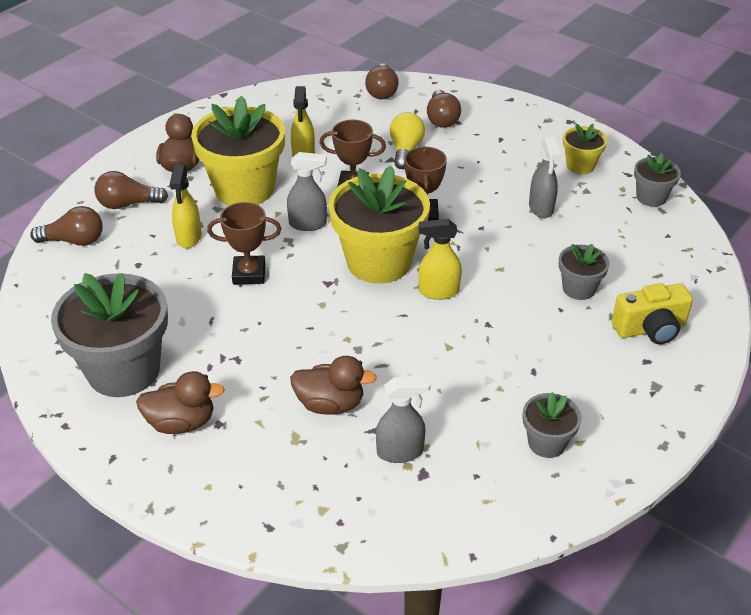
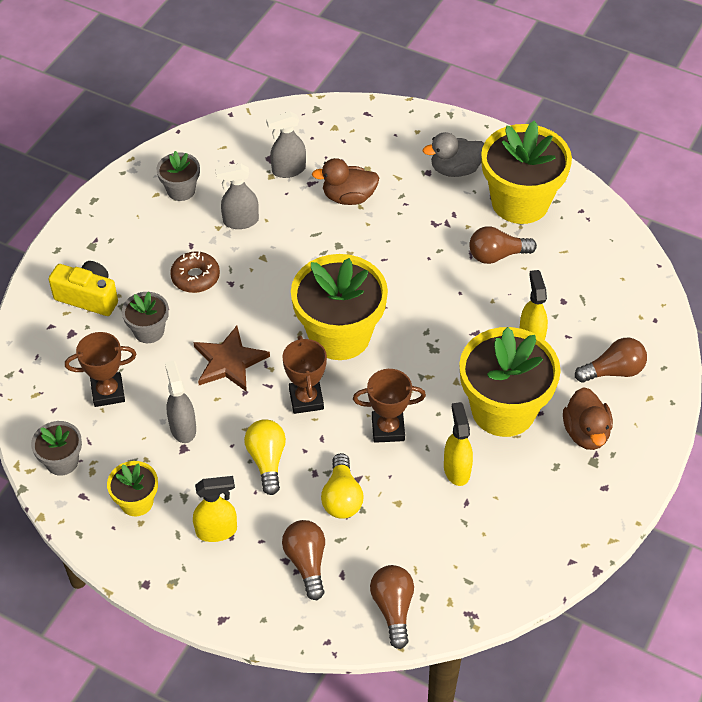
camera: 170 degrees right, 10 degrees up
(74, 241) = (638, 318): brown light bulb -> brown light bulb (496, 255)
(123, 370) = (520, 202): grey flower pot -> yellow flower pot
(181, 422) = (455, 169): brown duck -> grey duck
(249, 274) = (456, 305): brown trophy -> brown trophy (108, 392)
(308, 224) = (420, 371): grey spray bottle -> grey spray bottle (240, 221)
(438, 291) = (278, 310): yellow spray bottle -> yellow spray bottle (217, 531)
(465, 178) = (267, 460): none -> yellow light bulb
(494, 253) = (229, 361): none -> brown star
(528, 335) = (195, 277): none -> brown donut
(650, 329) = (88, 297): yellow camera -> yellow camera turned 45 degrees clockwise

